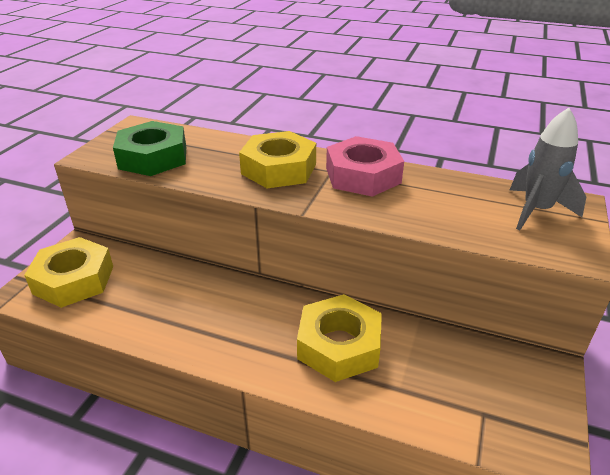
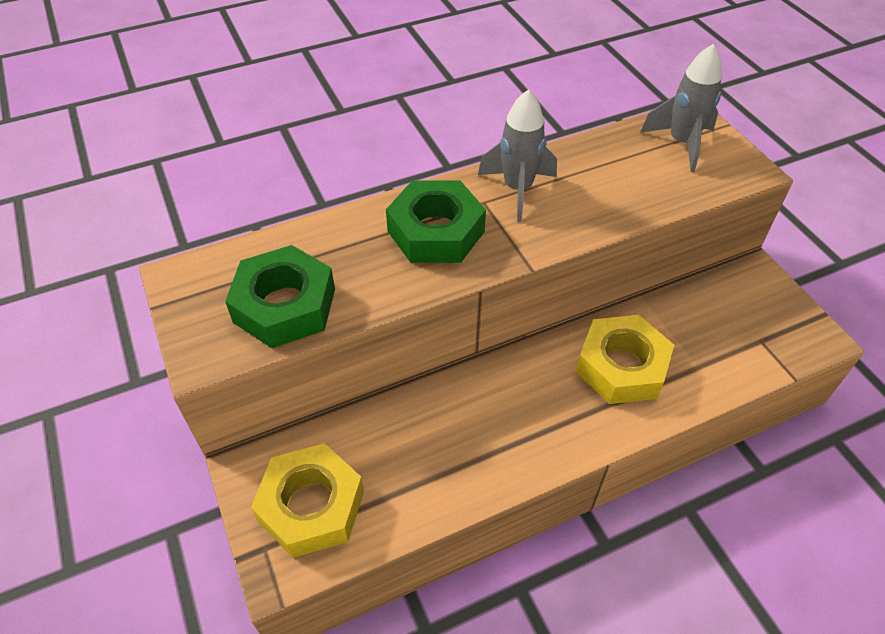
camera: 45 degrees left, 15 degrees up
(279, 169) = (436, 231): yellow nut -> green nut
(363, 175) = (517, 189): pink nut -> grey rocket

